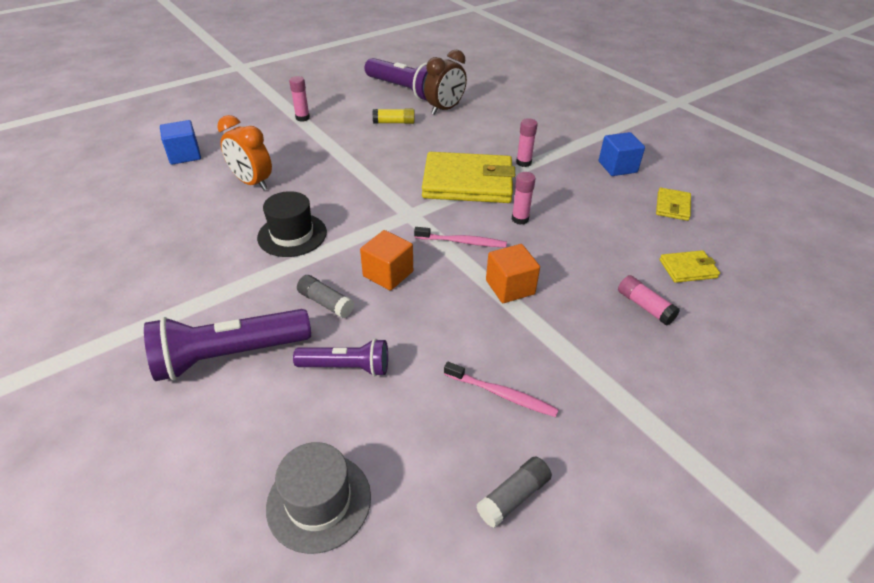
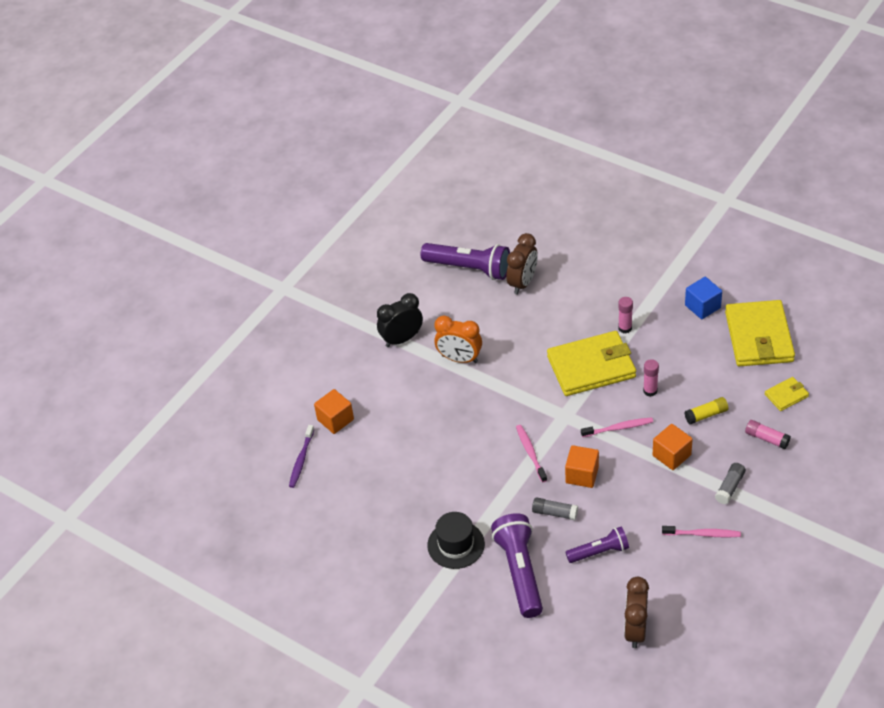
camera: 15 degrees left, 5 degrees up
(119, 175) = (301, 460): none -> purple toothbrush
(184, 155) = (335, 420): blue cube -> orange cube
(229, 355) = (520, 571): purple flashlight -> purple flashlight turned 120 degrees clockwise
(252, 183) = (418, 428): orange clock -> orange clock (459, 359)
(292, 235) = (489, 467): black hat -> black hat (456, 544)
(302, 118) = (402, 339): pink glue stick -> black clock
(319, 501) = (635, 630): grey hat -> brown clock
(347, 235) = (530, 453): none -> pink toothbrush
(394, 122) = (488, 317): yellow glue stick -> yellow glue stick (706, 415)
(513, 497) = (736, 589): grey glue stick -> grey glue stick (730, 487)
(672, 206) = (758, 337): yellow wallet -> yellow wallet, size x2.19

